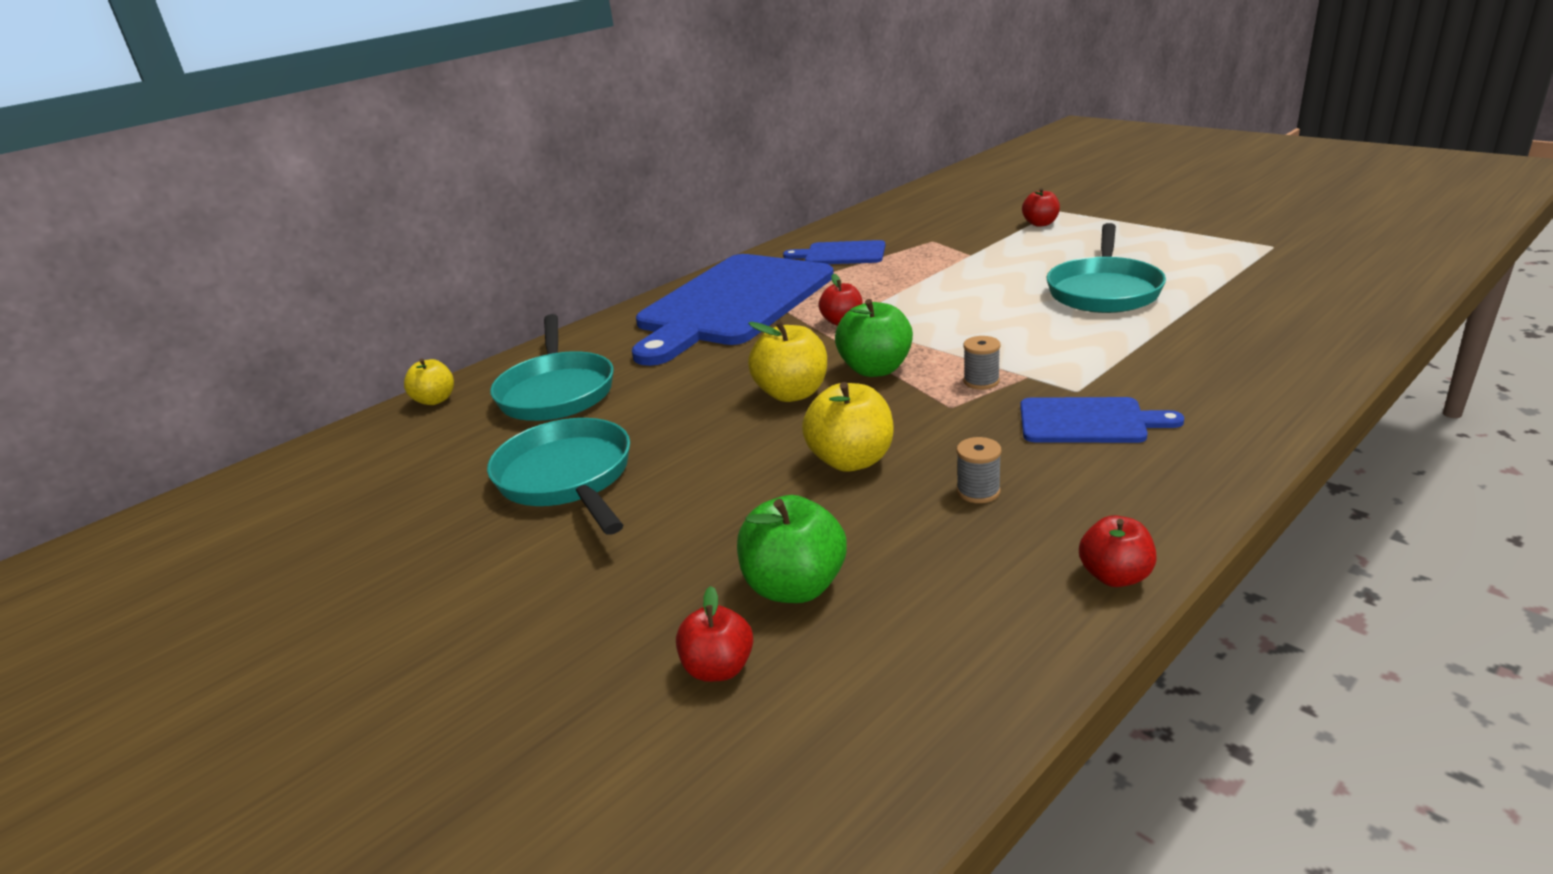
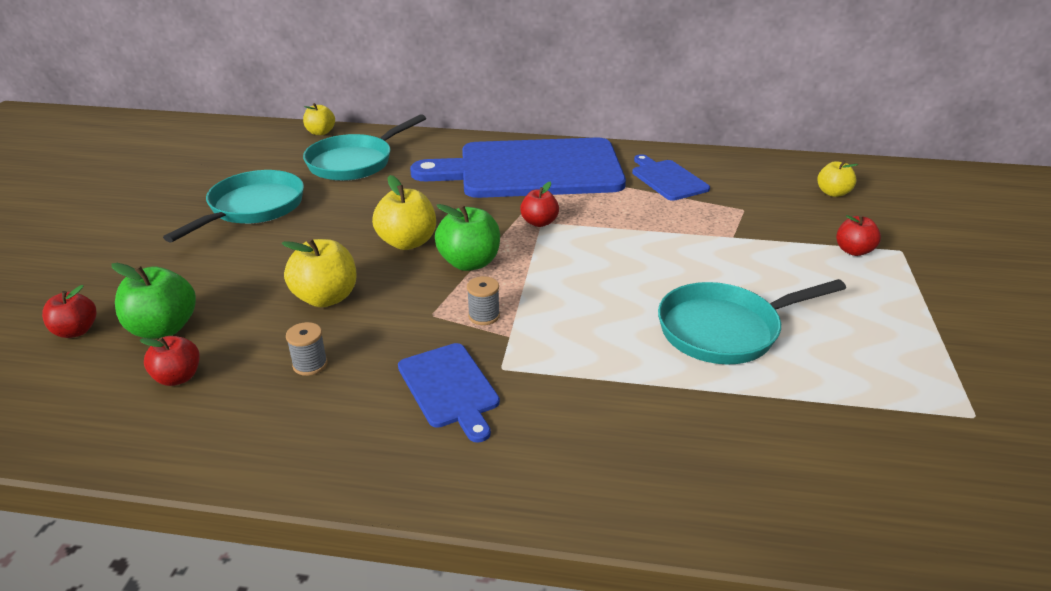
camera: 50 degrees right, 5 degrees up
(949, 207) = (833, 193): none -> yellow apple
(1115, 576) = (220, 460): red apple -> red apple (178, 377)

